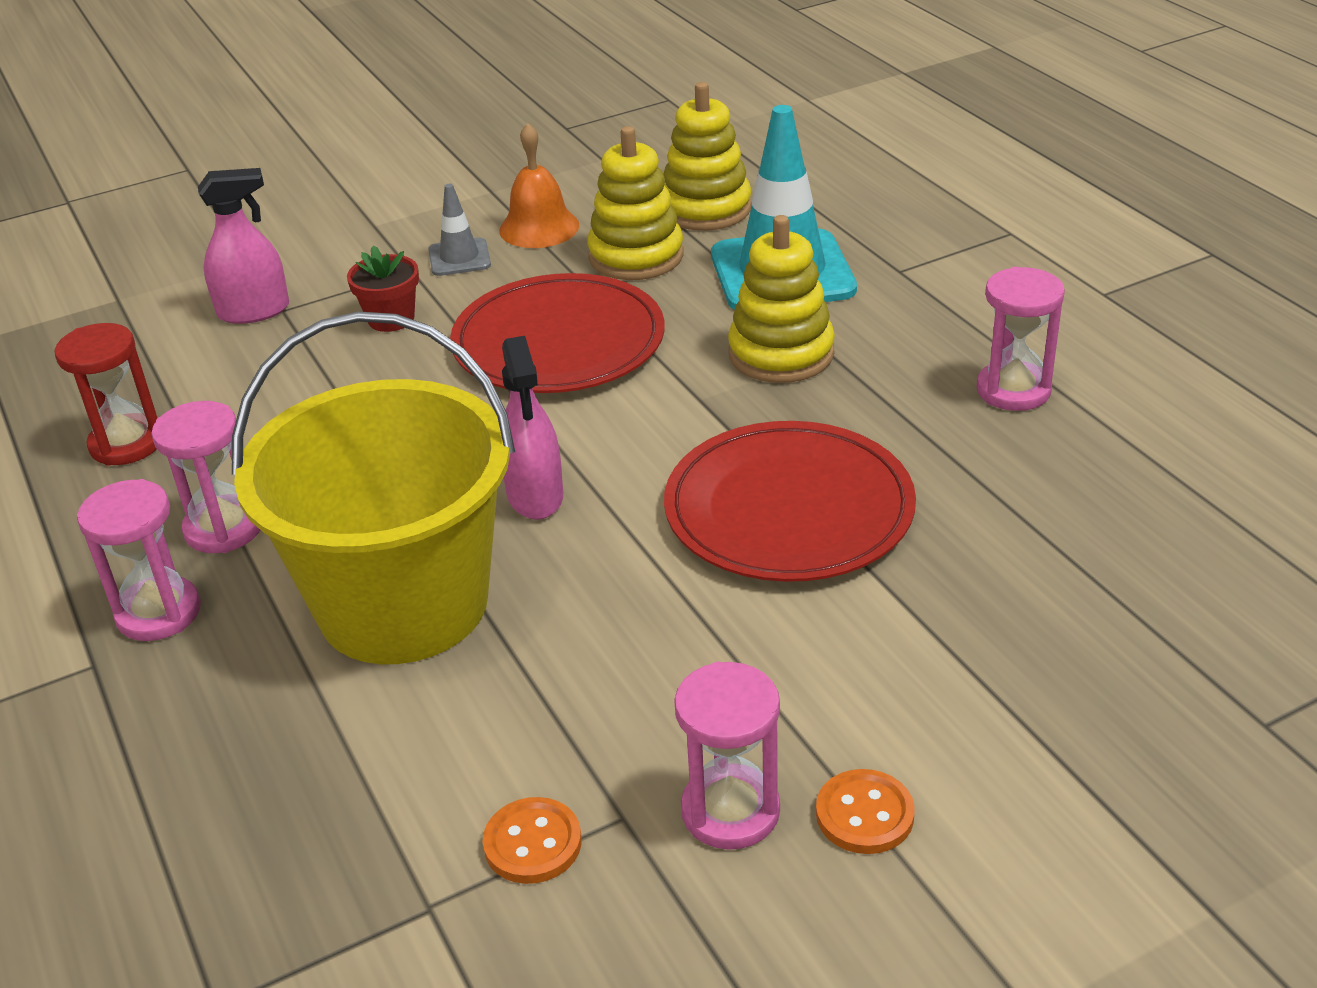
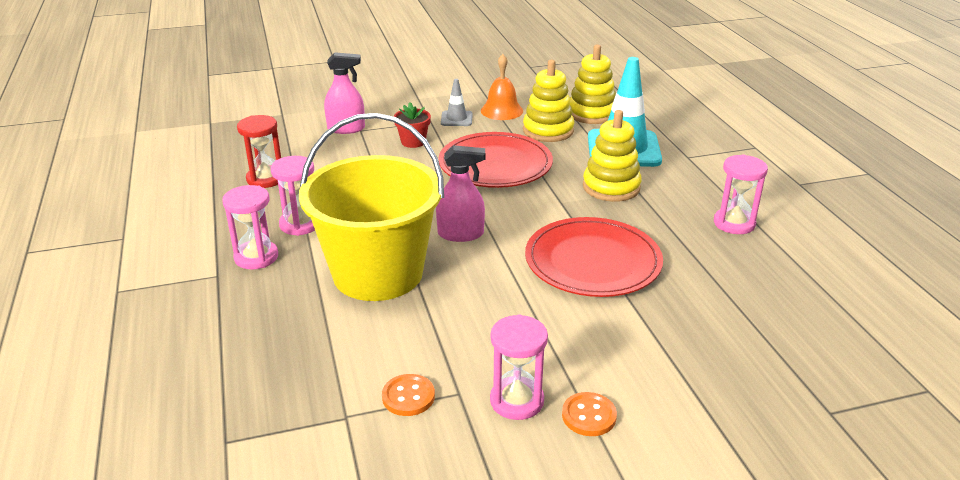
camera: 10 degrees right, 5 degrees down
(535, 496) = (461, 234): pink spray bottle -> pink spray bottle turned 90 degrees counterclockwise

